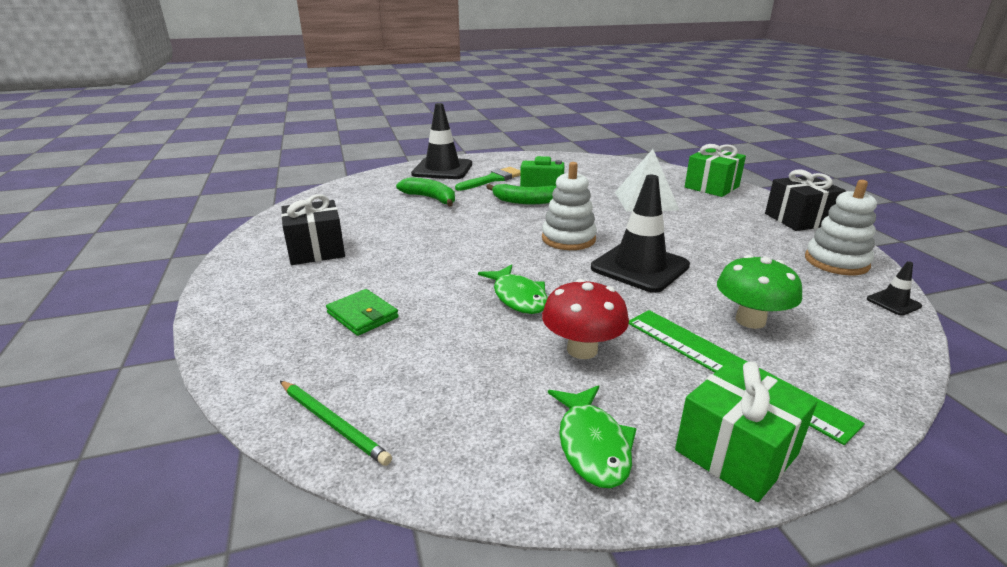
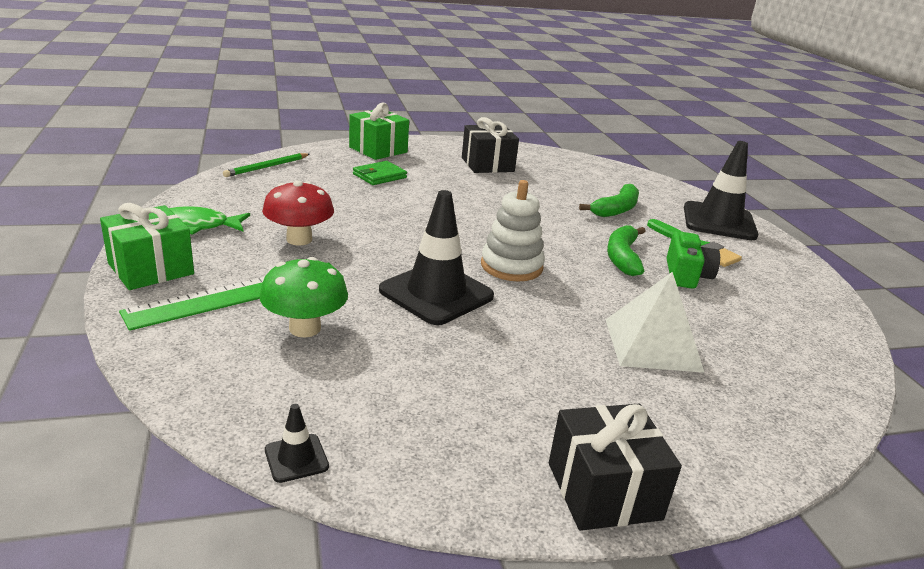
camera: 90 degrees right, 0 degrees up
(518, 297) = (389, 227): green fish -> none
(711, 187) = (752, 435): green gift -> green gift (378, 150)
(836, 262) = (427, 459): white stacking toy -> none

